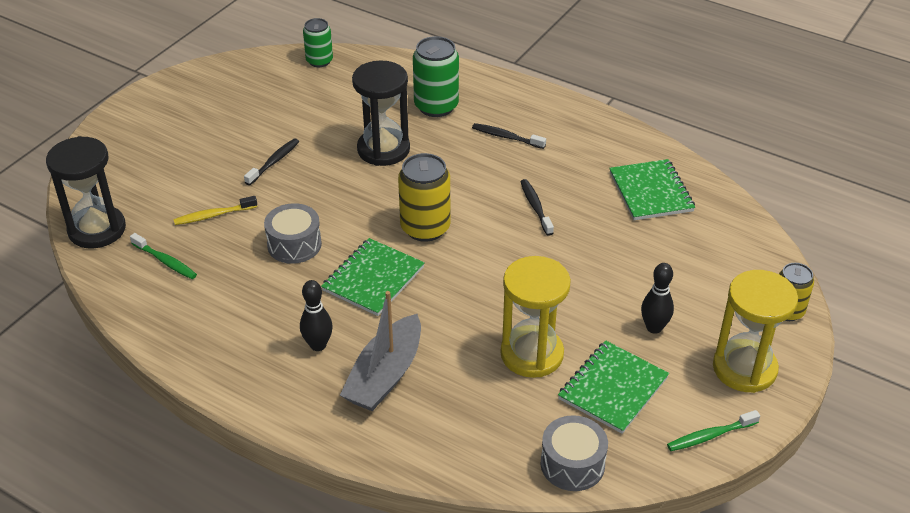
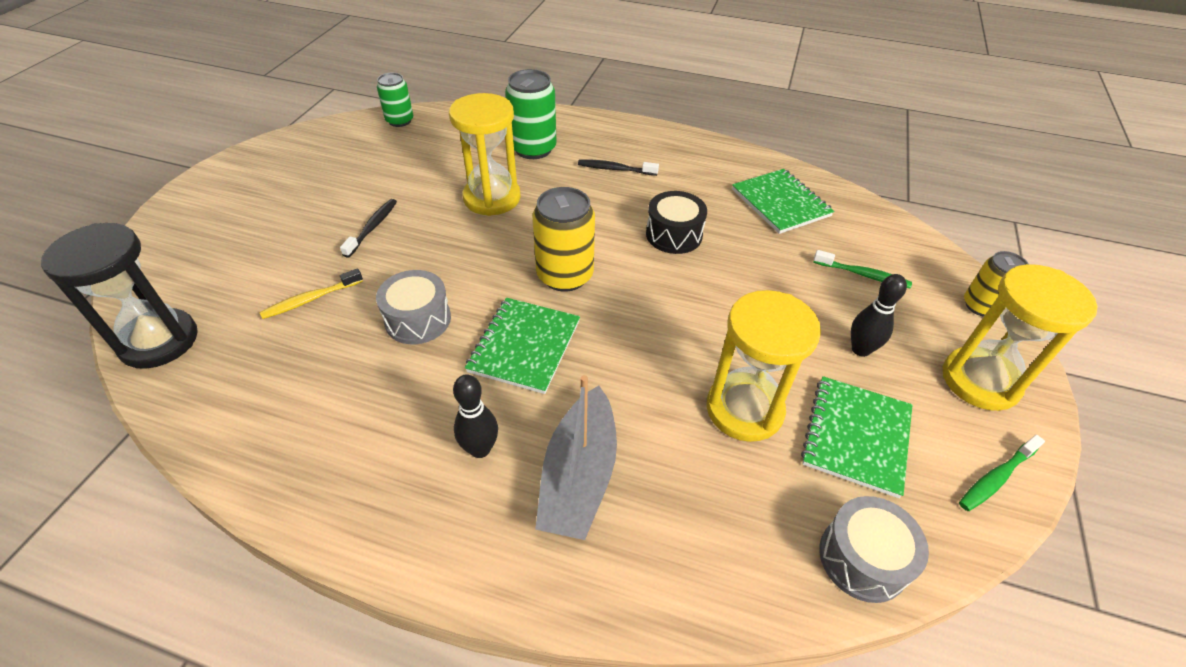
camera: 15 degrees left, 5 degrees up
(165, 261) = (256, 368): green toothbrush -> green toothbrush (863, 275)
(383, 149) = (492, 198): black hourglass -> yellow hourglass
(535, 207) = (674, 235): black toothbrush -> black drum

